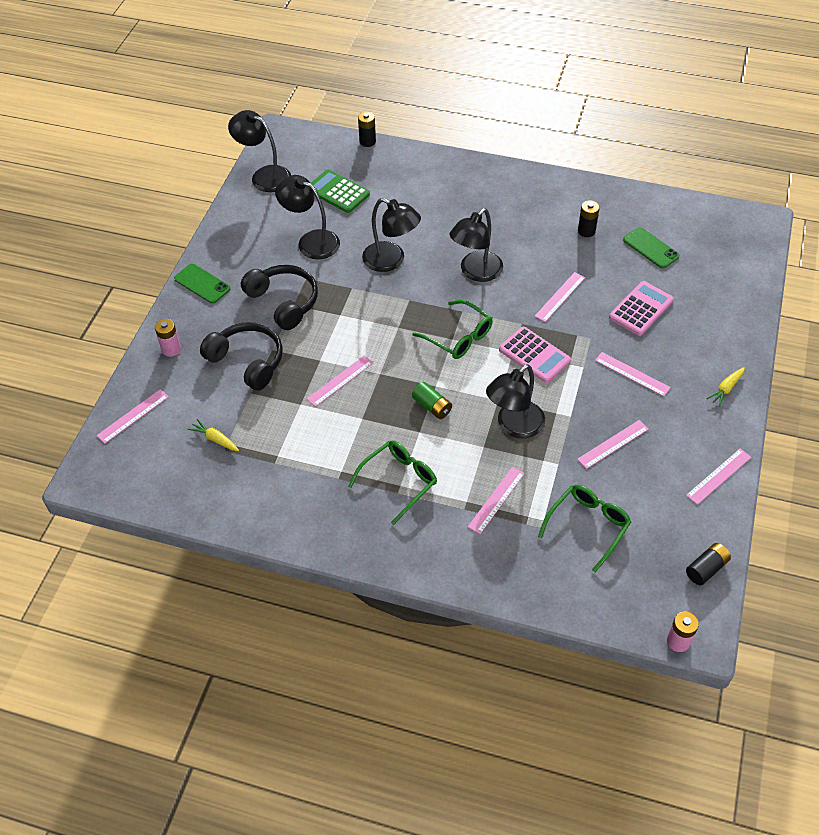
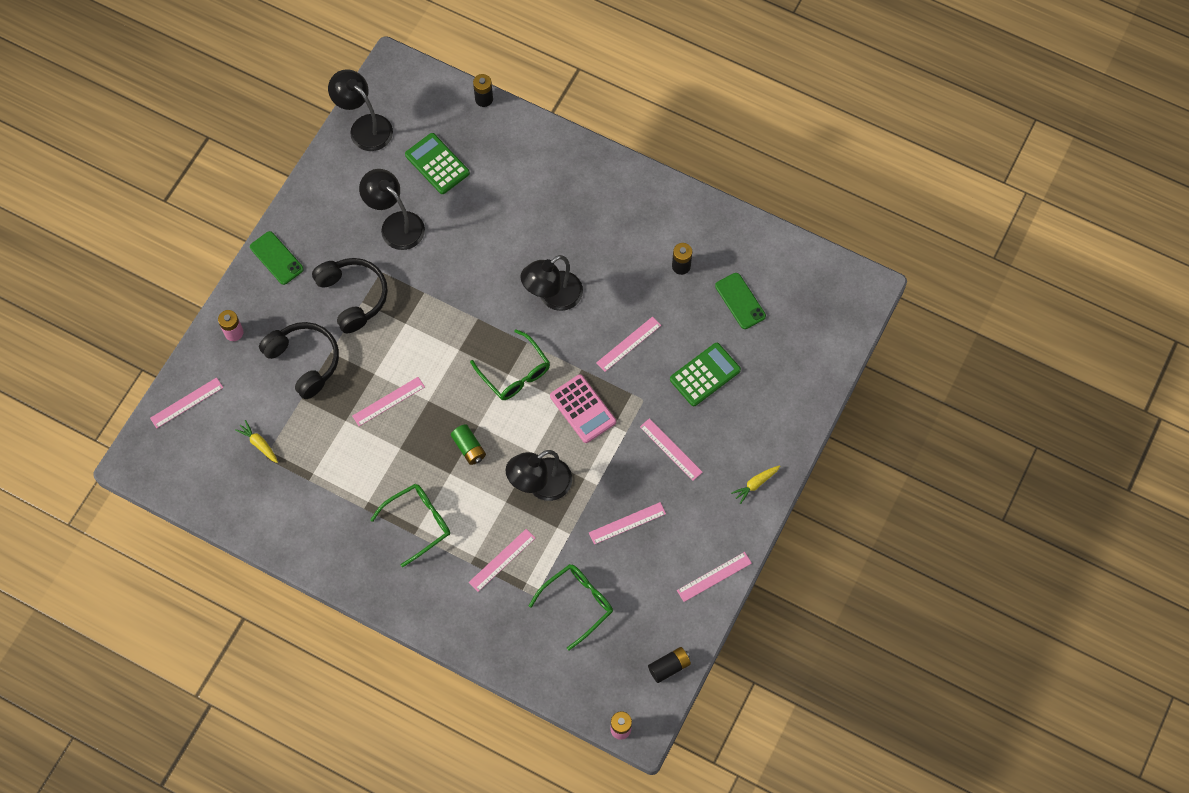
camera: 10 degrees right, 15 degrees up
(391, 260) = (471, 265): black lamp -> none
(641, 309) = (705, 375): pink calculator -> green calculator

